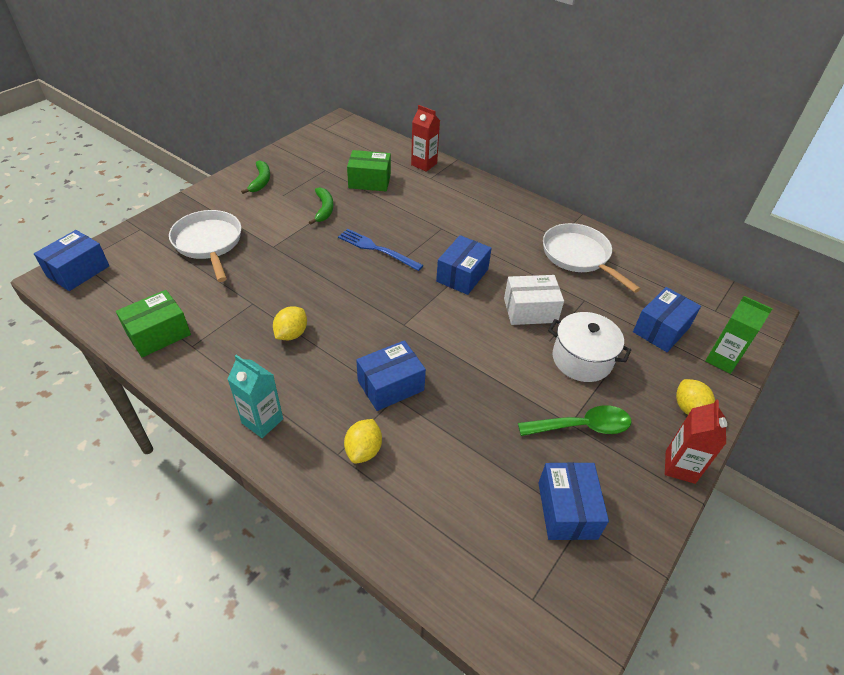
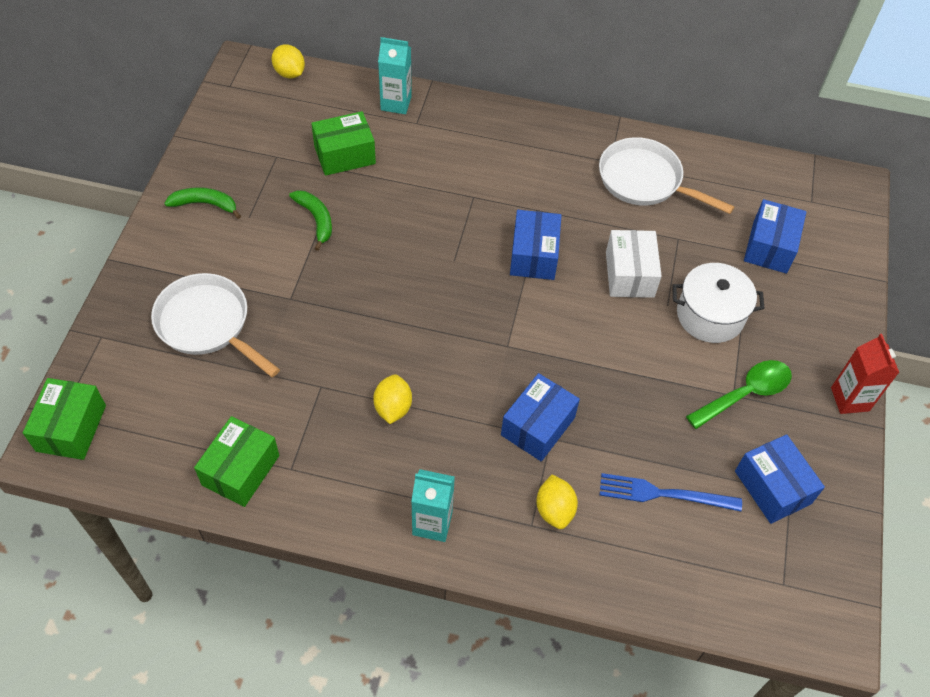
camera: 25 degrees left, 10 degrees up
(78, 271) = (71, 428): blue box -> green box
(261, 181) = (205, 204): green banana -> green banana turned 60 degrees counterclockwise
(377, 249) = (417, 255): blue fork -> blue fork (664, 494)
(424, 164) = (396, 103): red carton -> turquoise carton
(530, 310) = (629, 274): white box -> white box turned 60 degrees counterclockwise
(689, 409) = (833, 332): yellow lemon -> yellow lemon (289, 73)
(721, 360) = (840, 262): green carton -> none

